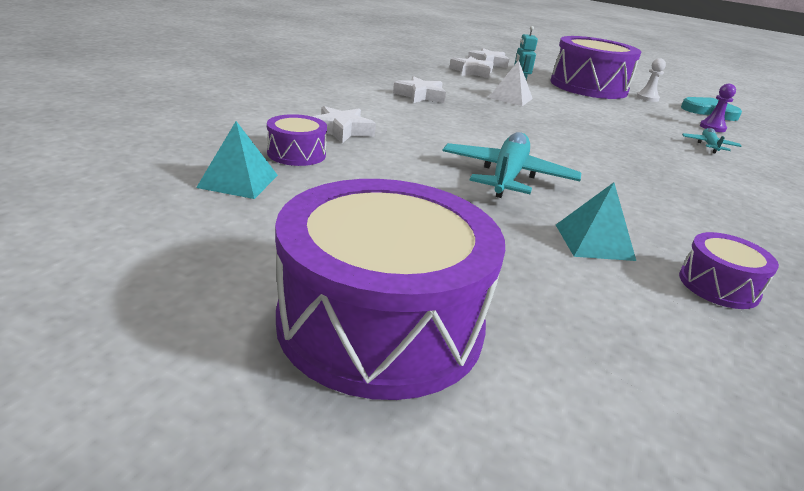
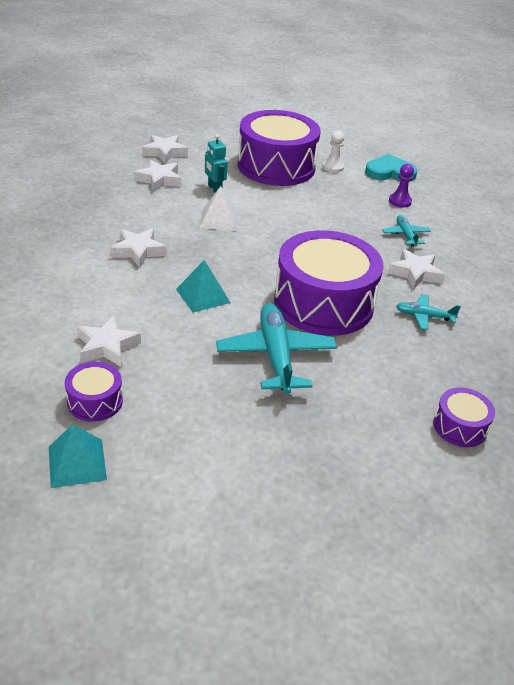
camera: 25 degrees left, 10 degrees up
(380, 323) = (279, 568): purple drum -> purple drum (323, 303)
(594, 242) = (370, 414): turquoise pyramid -> turquoise pyramid (203, 296)
(706, 196) = (424, 316): none -> turquoise plane
(709, 168) = (415, 273): none -> white star

